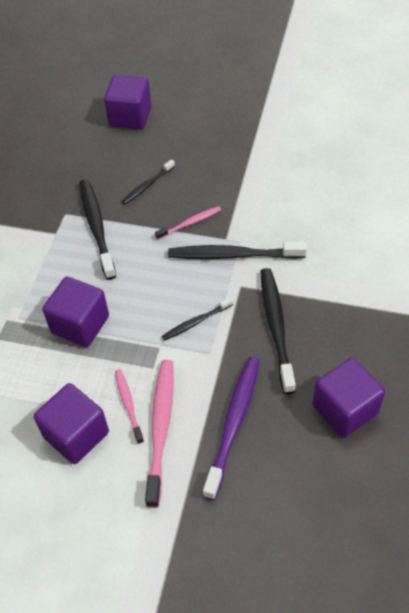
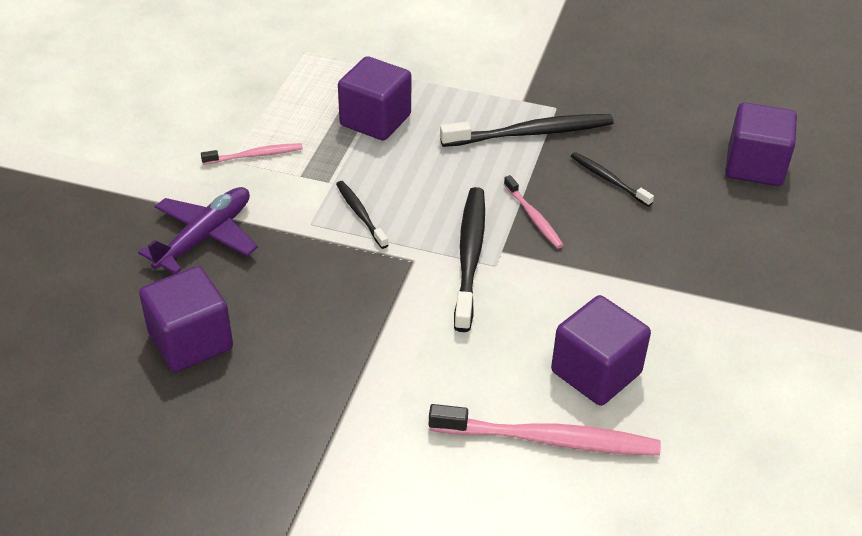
camera: 90 degrees right, 10 degrees down
(76, 435) = (228, 118): purple cube -> purple cube (596, 372)
(161, 427) = (217, 179): pink toothbrush -> pink toothbrush (550, 439)
(234, 422) = (205, 237): purple toothbrush -> purple plane
(276, 326) = (338, 288): black toothbrush -> none

